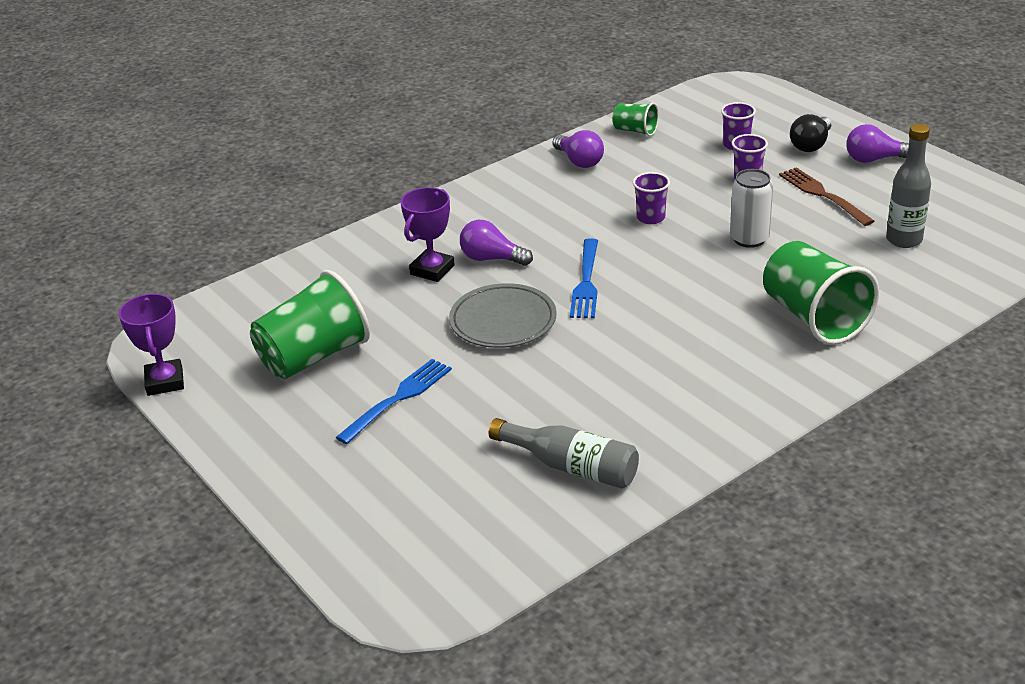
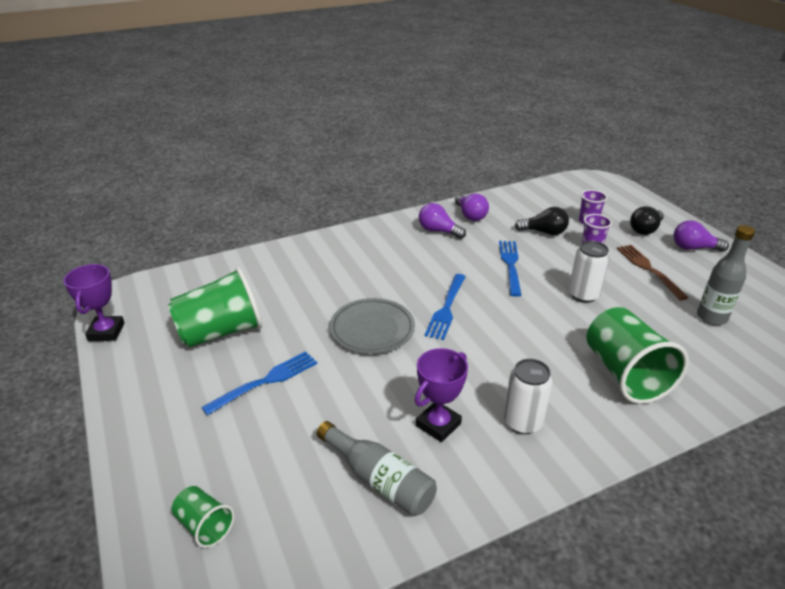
camera: 10 degrees right, 0 degrees up
(432, 270) = (336, 278): purple trophy -> purple trophy (438, 424)
(491, 259) = (382, 277): purple light bulb -> purple light bulb (438, 231)
(635, 131) = (517, 200): green cup -> green cup (205, 525)
(651, 218) = (510, 265): purple cup -> blue fork
(682, 168) = (544, 232): none -> black light bulb
(710, 386) = (523, 422): none -> white can

